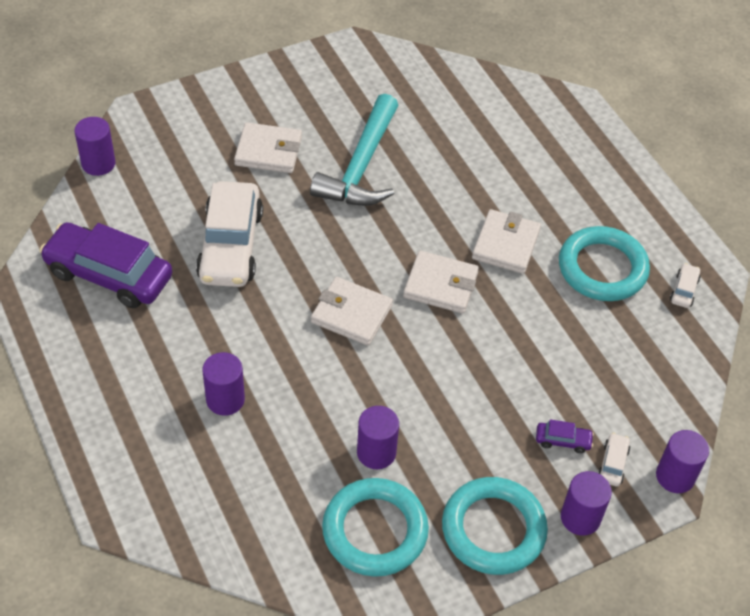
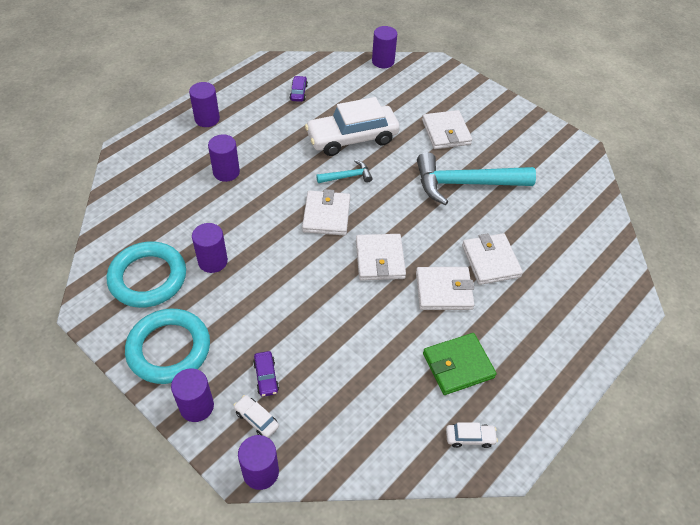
camera: 70 degrees right, 0 degrees up
(105, 396) = (207, 119): none -> purple cylinder
(109, 275) = (298, 92): purple car -> purple car, size x0.41
(296, 272) = (347, 176): none -> turquoise hammer
(482, 190) = (490, 261): none -> white wallet
(602, 268) = (458, 365): turquoise ring -> green wallet
(613, 464) = (256, 419): white car -> white car turned 135 degrees counterclockwise

